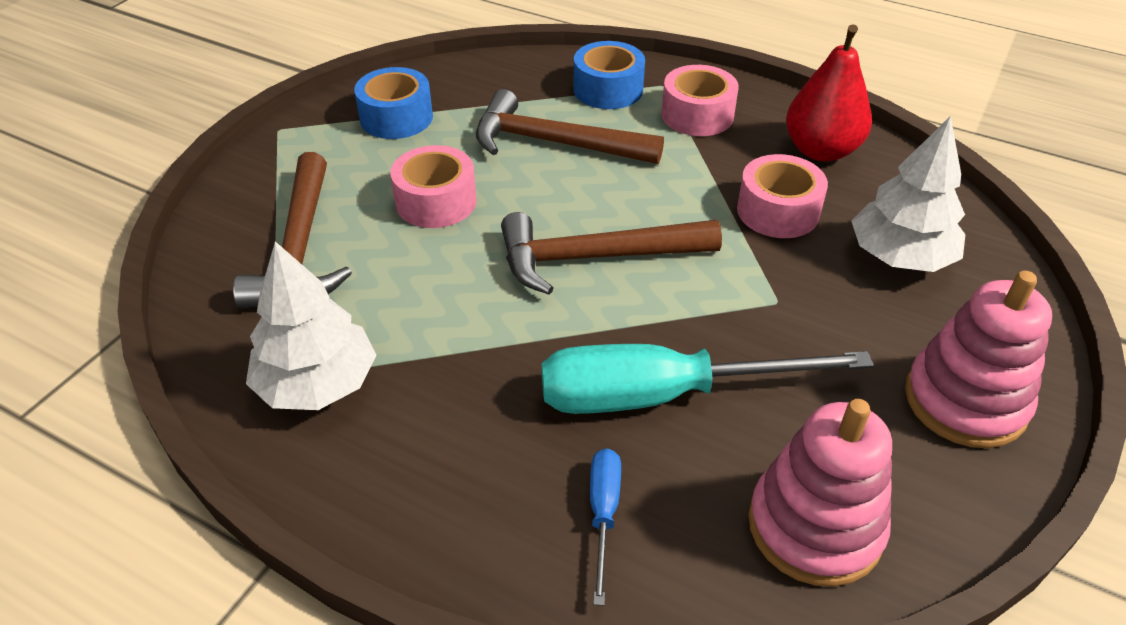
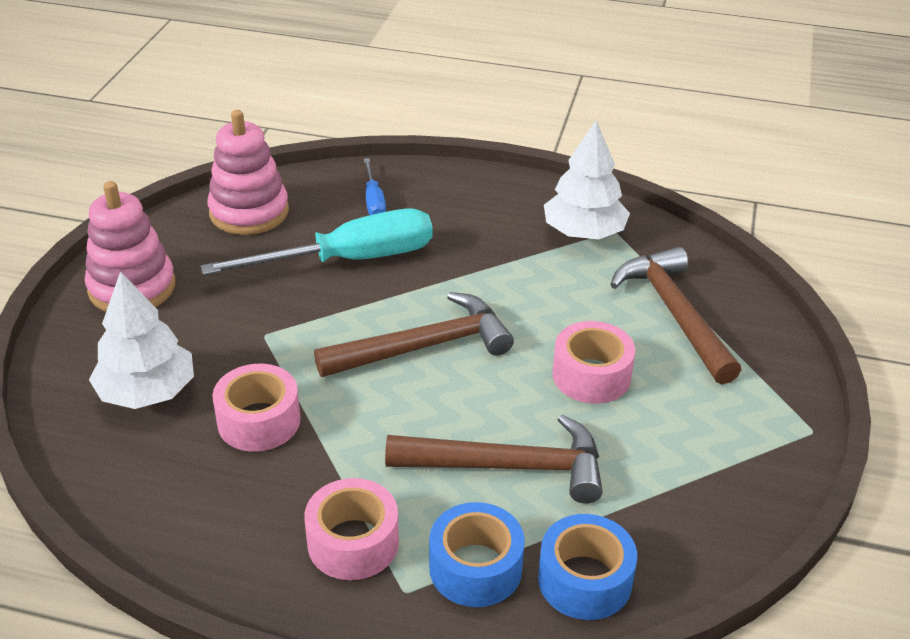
camera: 165 degrees right, 5 degrees down
(396, 118) = (702, 471): blue tape -> blue tape (584, 580)
(821, 150) = (203, 511): red pear -> none

